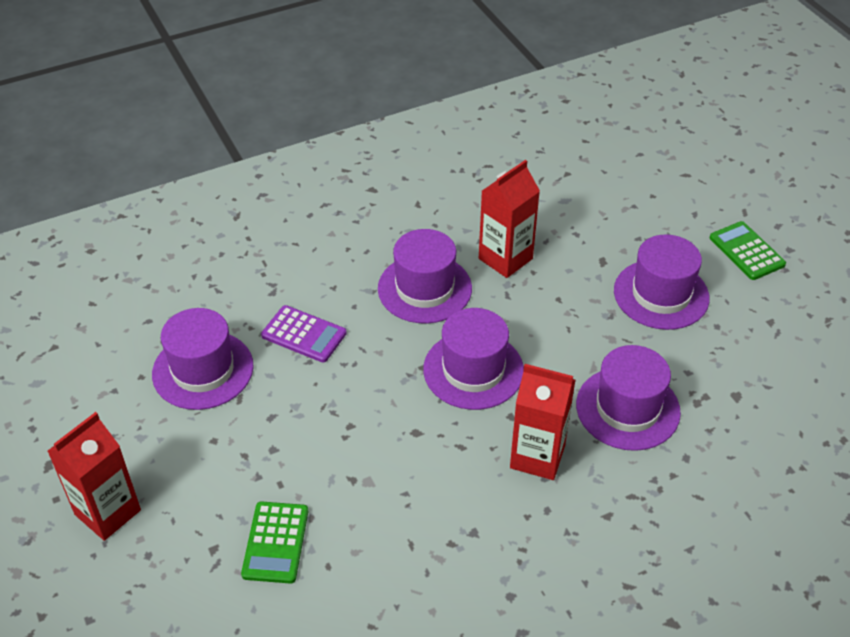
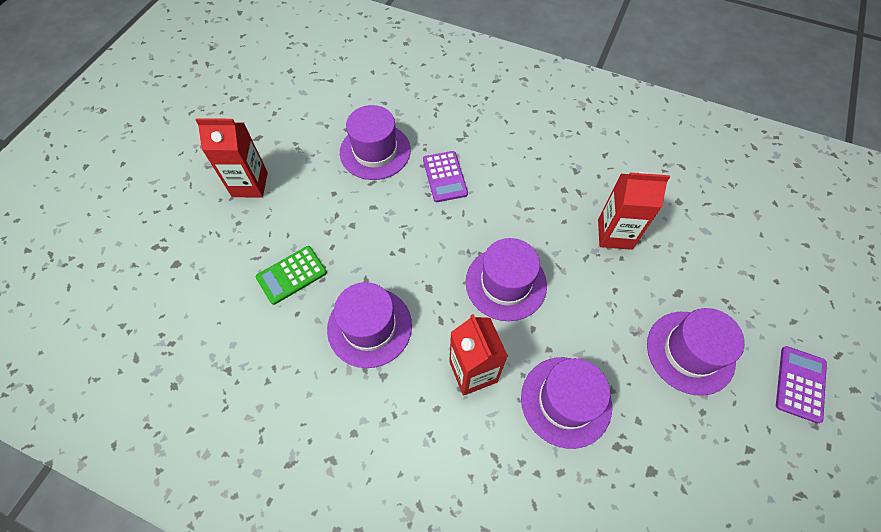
camera: 50 degrees right, 15 degrees up
(424, 288) = (542, 209): purple hat -> purple hat (369, 327)
(746, 251) = (800, 384): green calculator -> purple calculator

